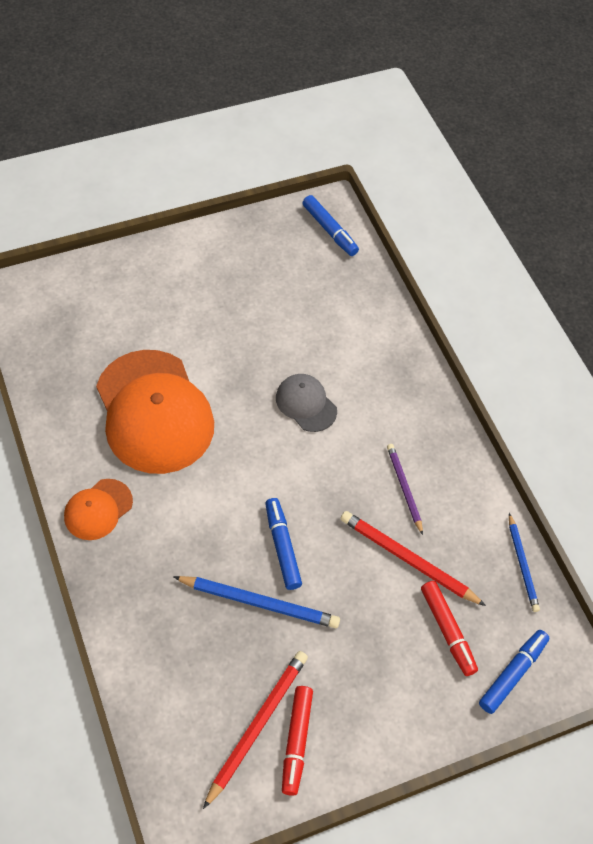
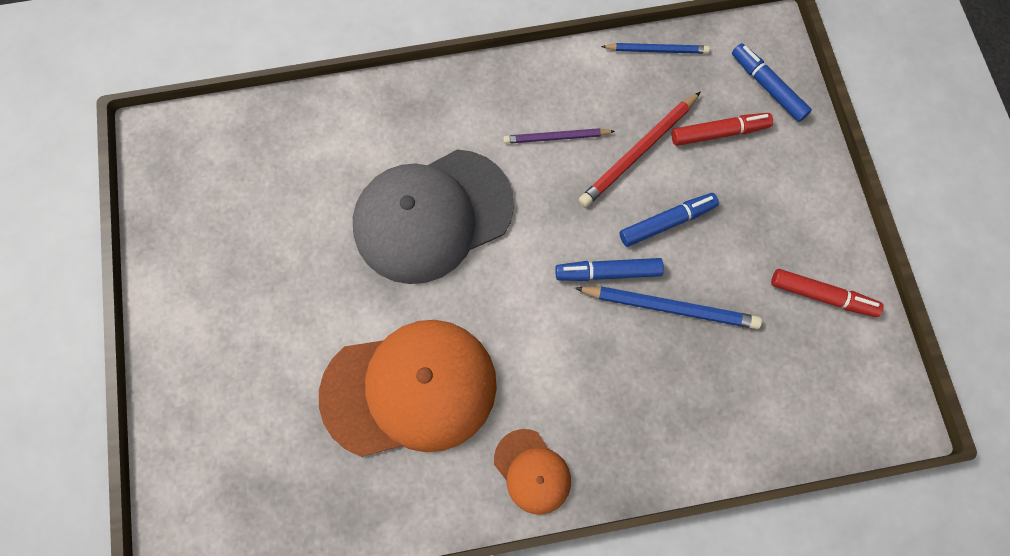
camera: 75 degrees left, 15 degrees up
(256, 726) = (803, 331): red pencil -> none
(259, 602) = (669, 307): blue pencil -> blue pencil turned 75 degrees clockwise
(306, 404) = (432, 216): grey cap -> grey cap, size x2.09
(329, 230) = (190, 144): blue marker -> blue marker (667, 222)

